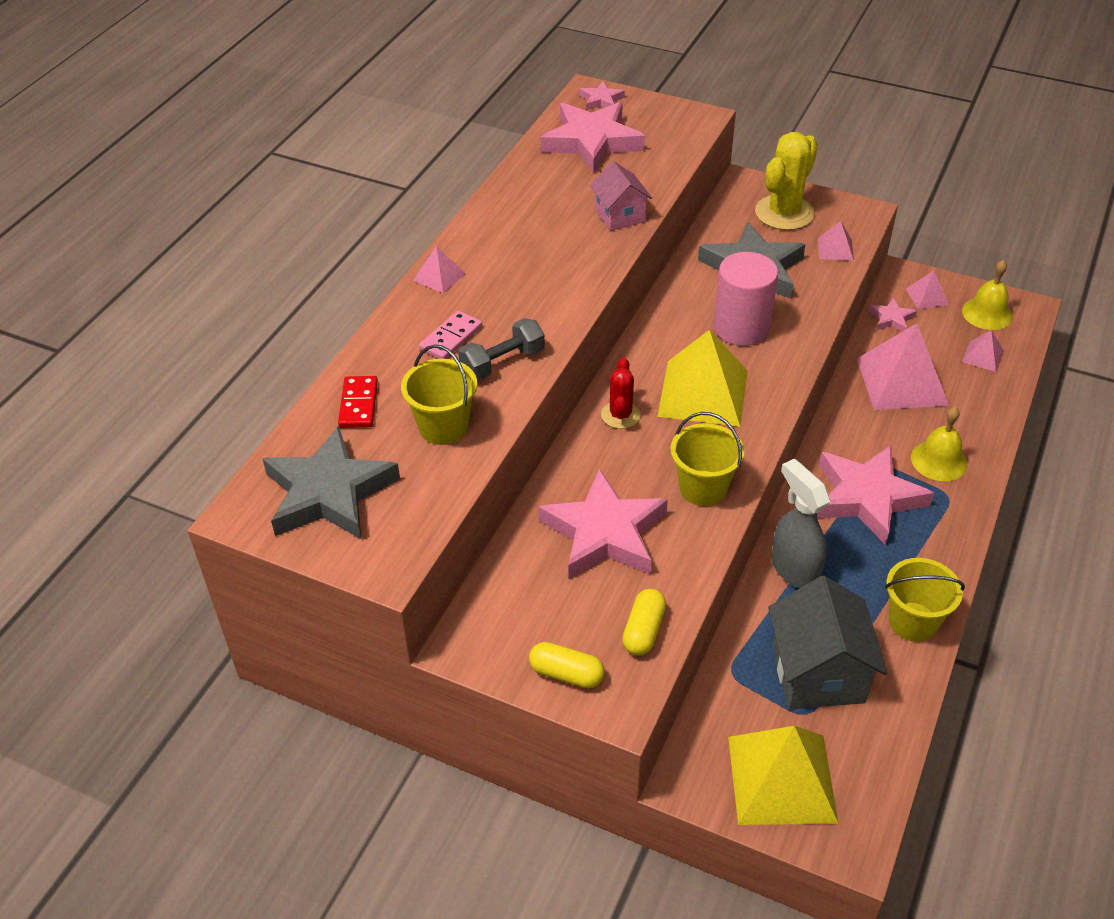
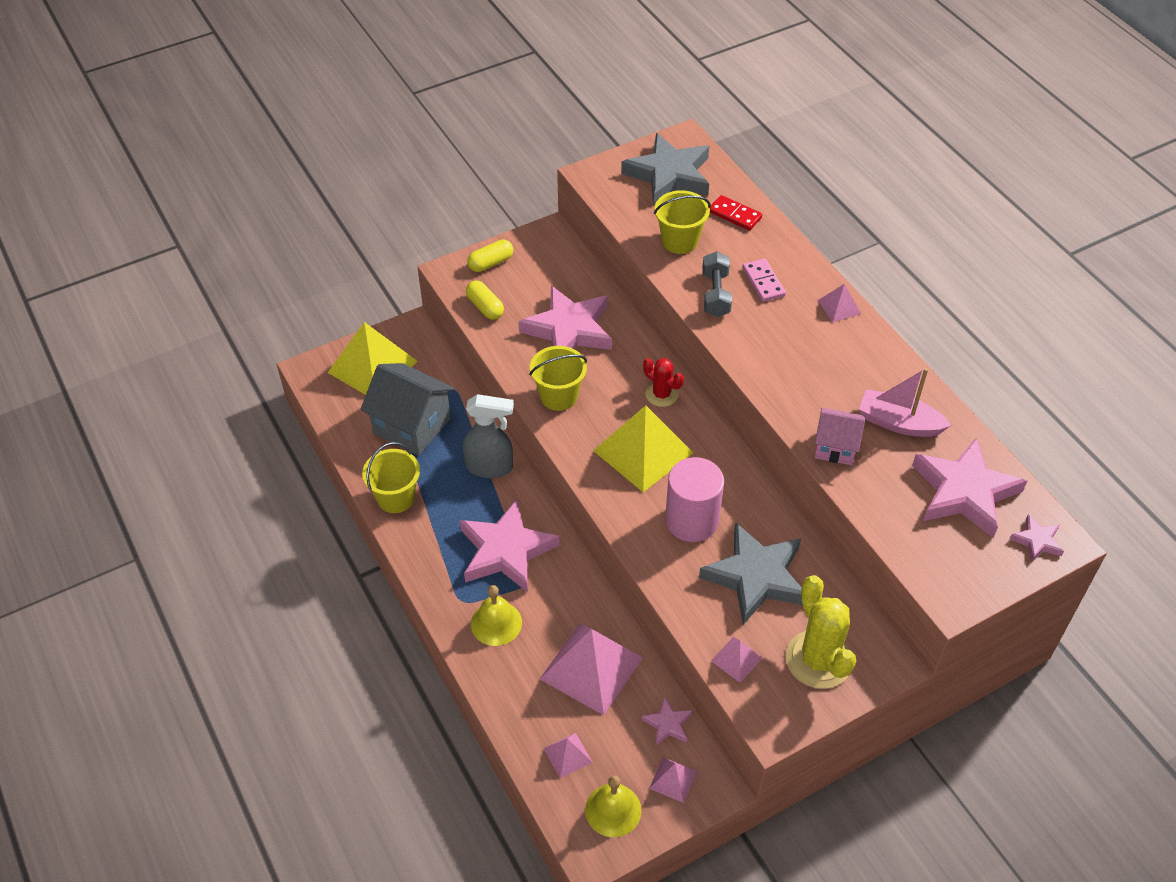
camera: 125 degrees right, 5 degrees up
(553, 194) = (899, 423): none -> pink boat

